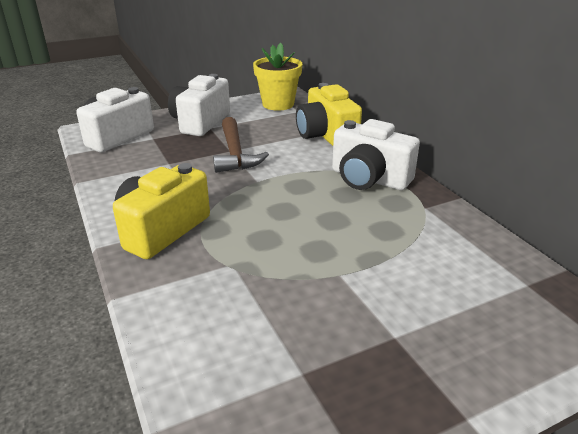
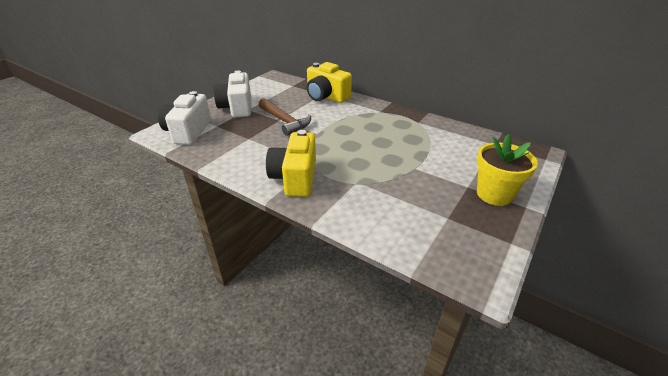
camera: 30 degrees left, 5 degrees up
(278, 104) = (274, 84): yellow flower pot -> yellow flower pot (494, 194)
(369, 179) = (376, 115): white camera -> none

